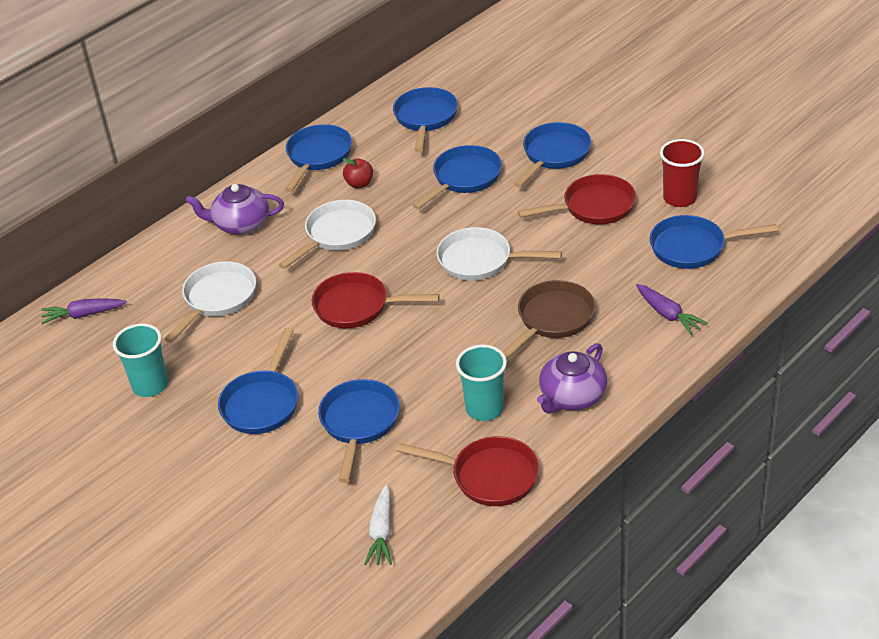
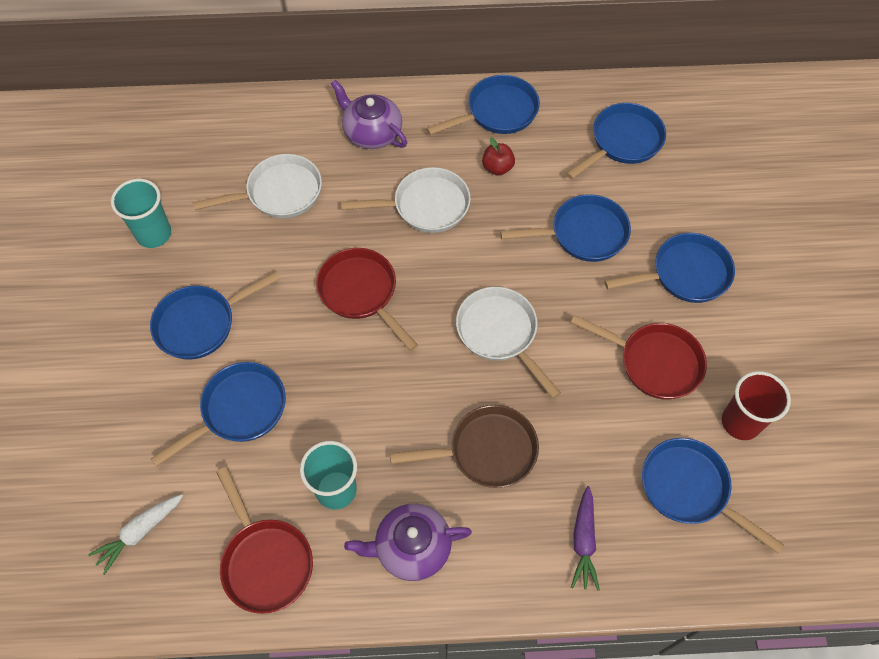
camera: 40 degrees right, 20 degrees up
(83, 315) = (185, 127): purple carrot -> none

